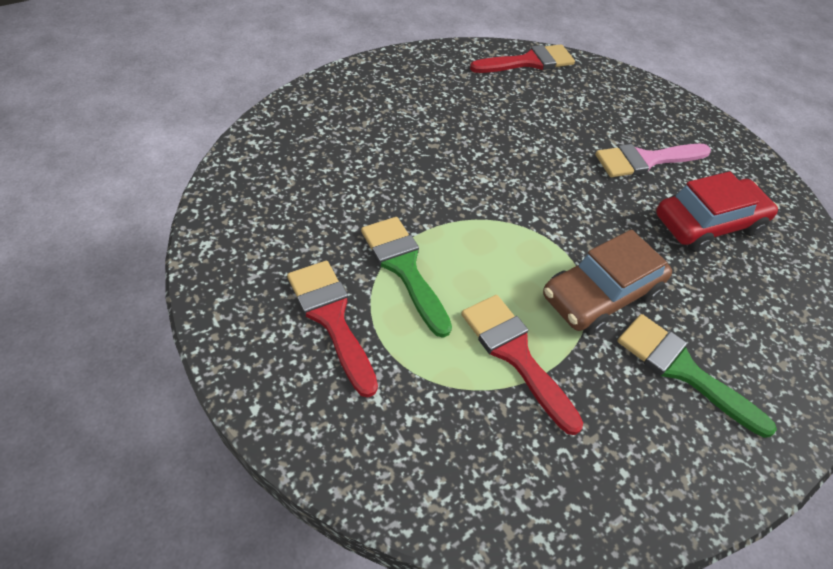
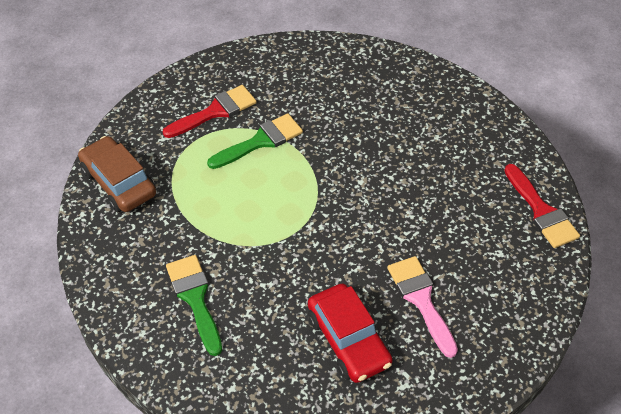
camera: 90 degrees right, 0 degrees up
(515, 354) = (198, 202): red brush -> none
(600, 295) = (255, 253): brown car -> brown car (119, 182)
(682, 370) = (195, 298): green brush -> green brush turned 60 degrees counterclockwise

